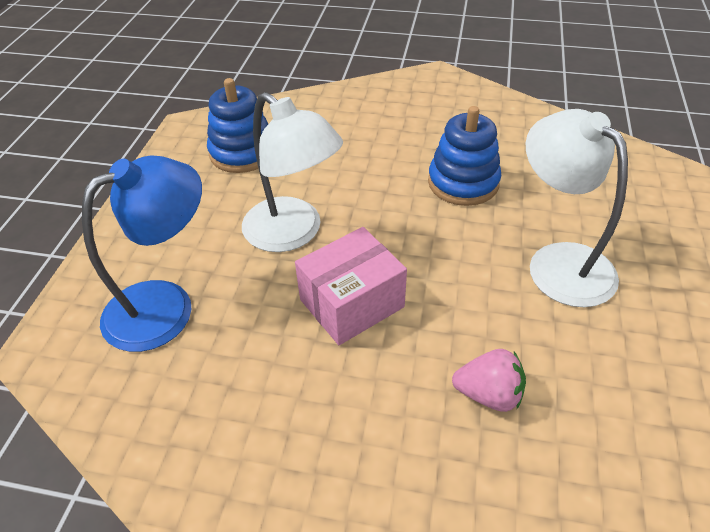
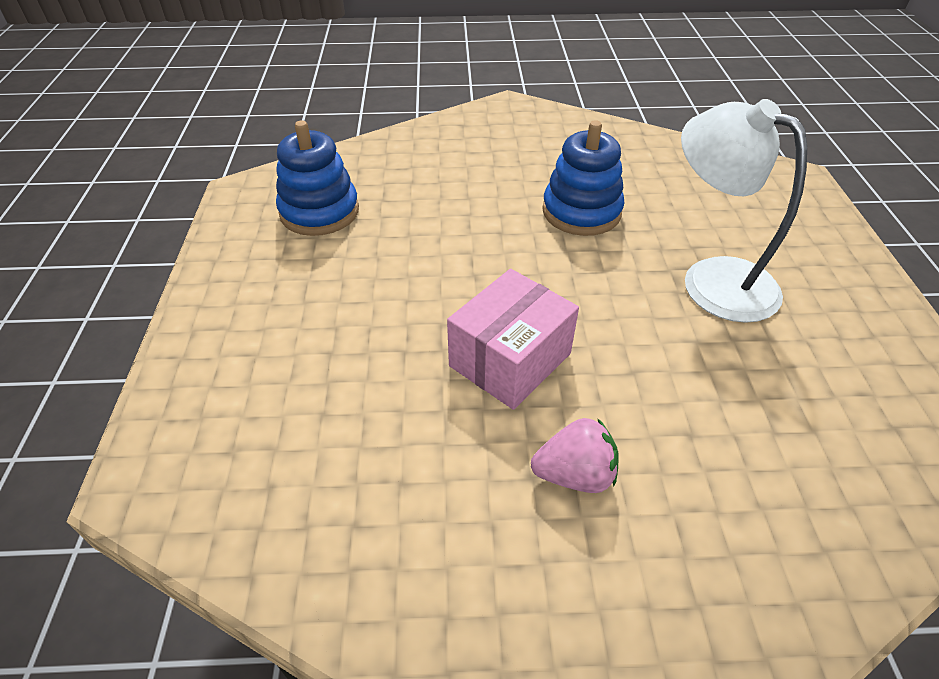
camera: 15 degrees left, 0 degrees up
(166, 305) = (286, 401): blue lamp -> none
(293, 233) = (413, 293): white lamp -> none
(488, 394) = (698, 432): pink strawberry -> pink strawberry (574, 474)

